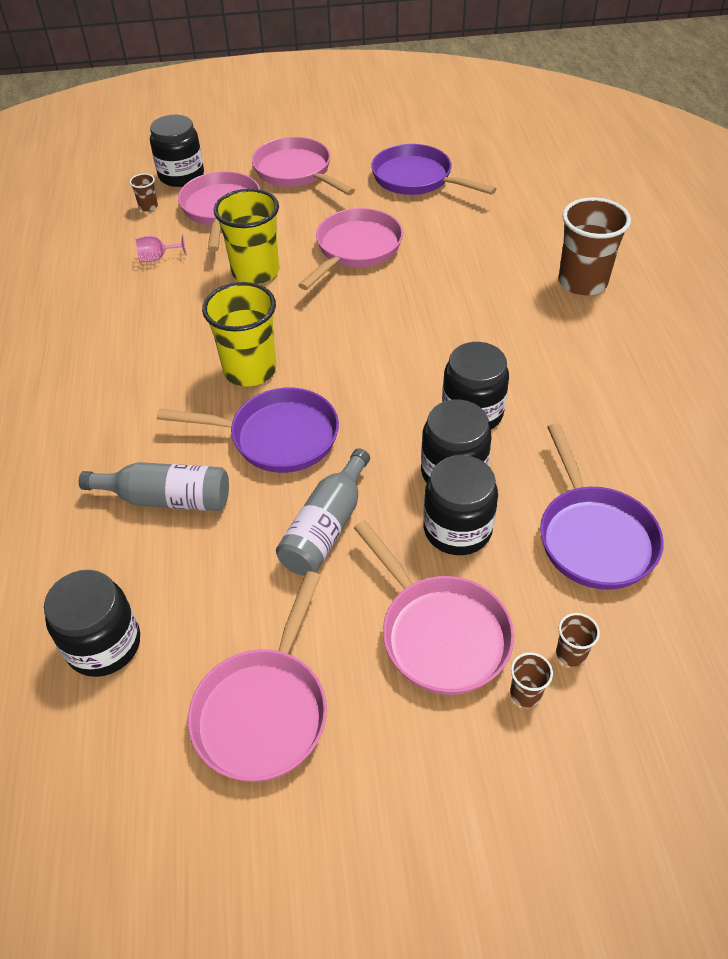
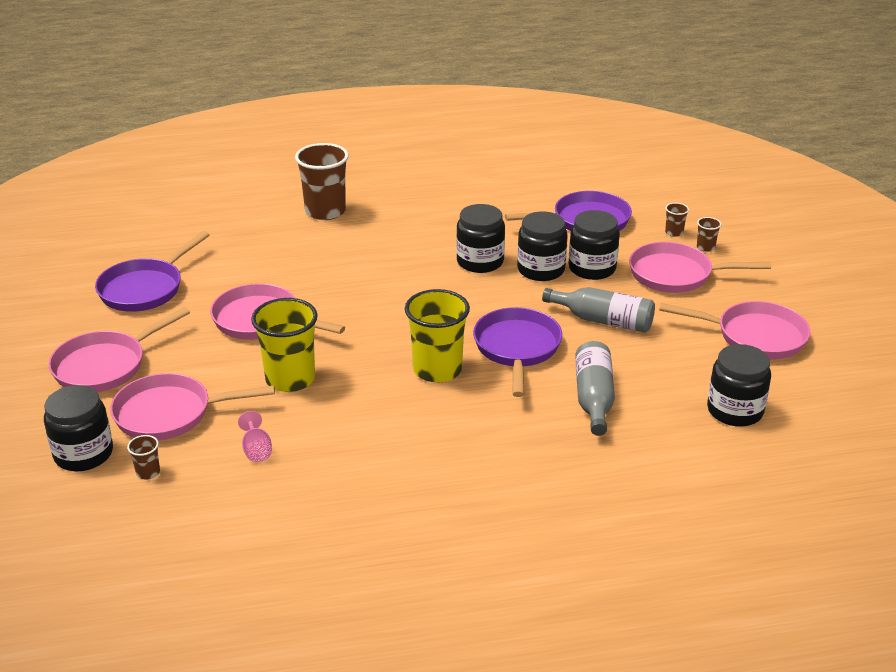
camera: 95 degrees left, 15 degrees down
(440, 633) = (676, 275): pink pan -> pink pan turned 135 degrees counterclockwise

